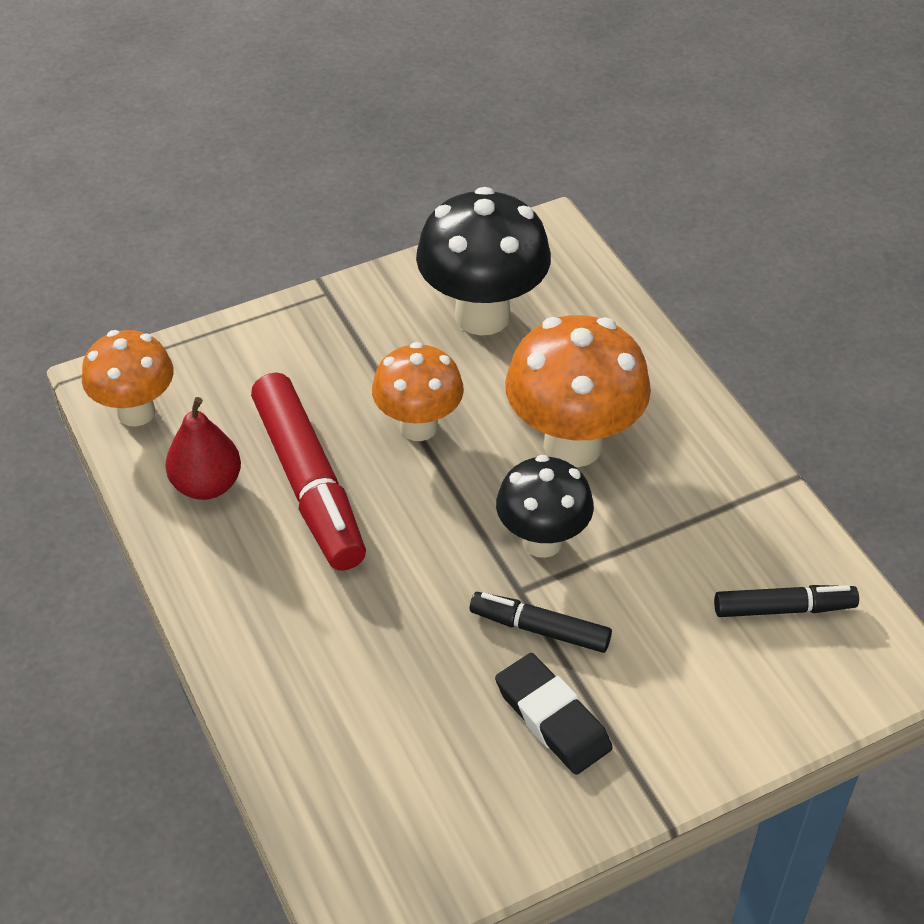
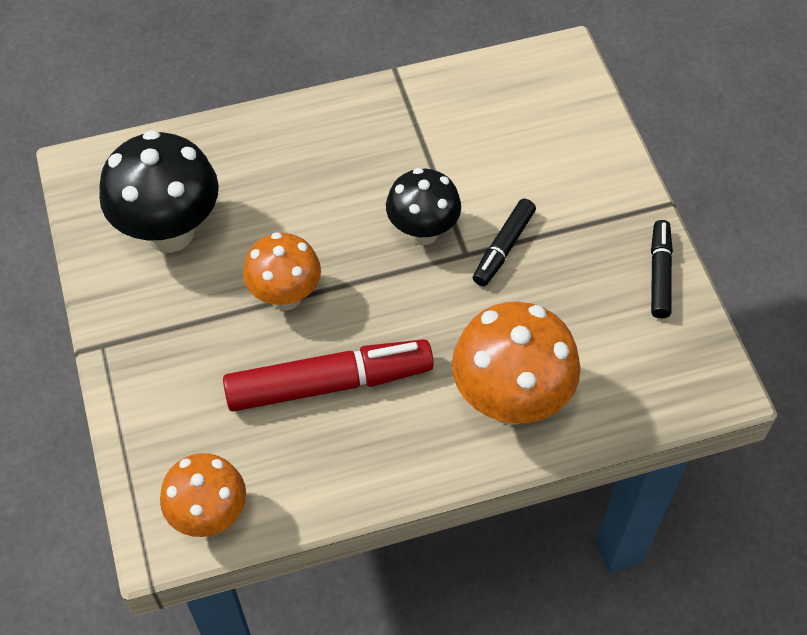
camera: 80 degrees left, 10 degrees up
(207, 485) = (312, 462): red pear -> none
(552, 718) = (580, 253): black eraser -> none
(573, 444) = (331, 195): orange mushroom -> orange mushroom (510, 401)
(784, 609) = (509, 104): black marker -> black marker (659, 274)

